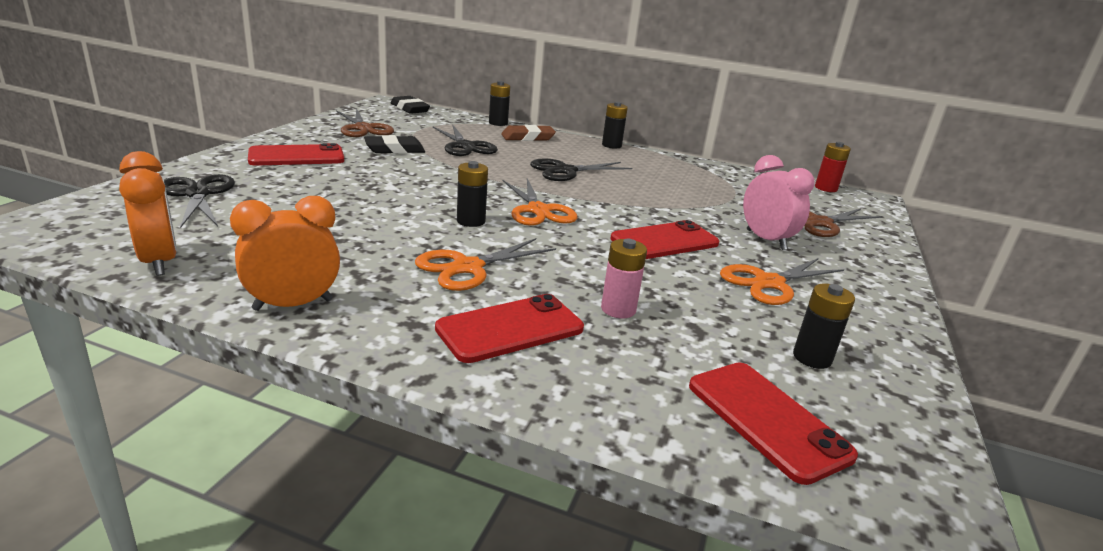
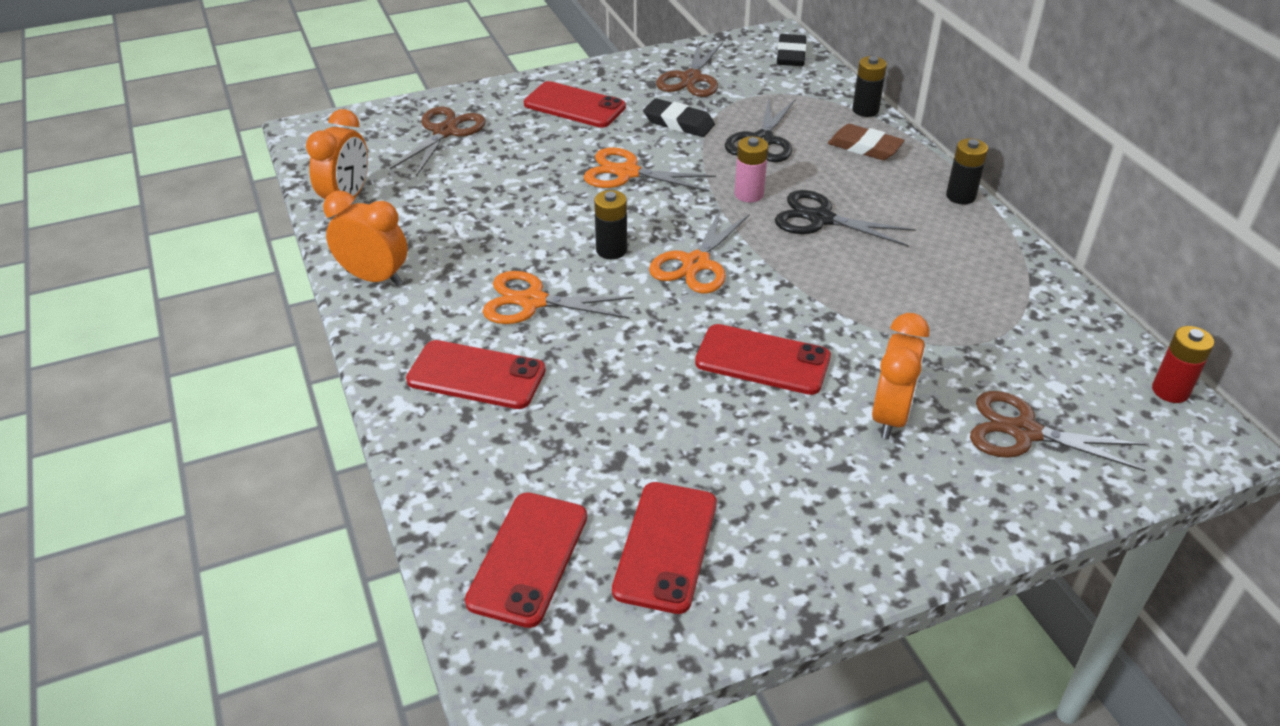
camera: 50 degrees right, 15 degrees up
(197, 194) = (445, 132): black scissors -> brown scissors
(618, 309) = (584, 405): pink battery -> pink battery (749, 194)
(766, 240) = (890, 416): pink clock -> orange clock
(769, 283) = (782, 462): orange scissors -> orange scissors (627, 173)
(812, 358) = (666, 546): black battery -> red phone

